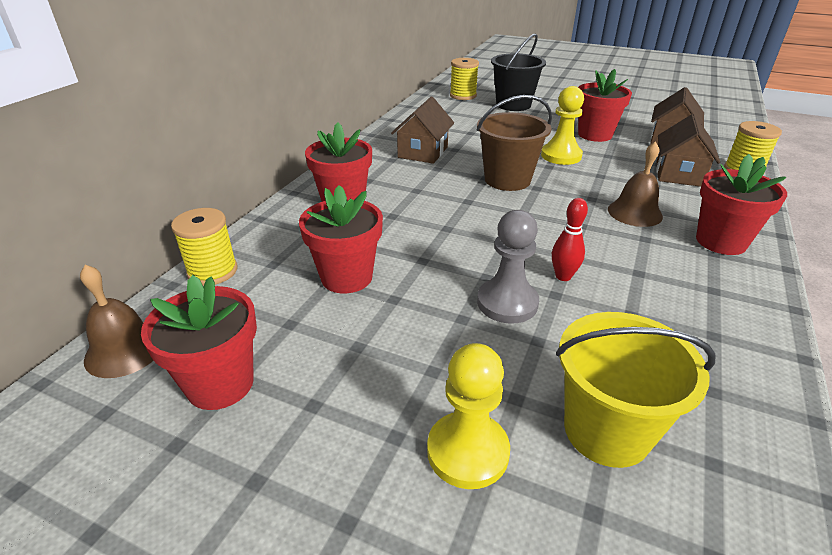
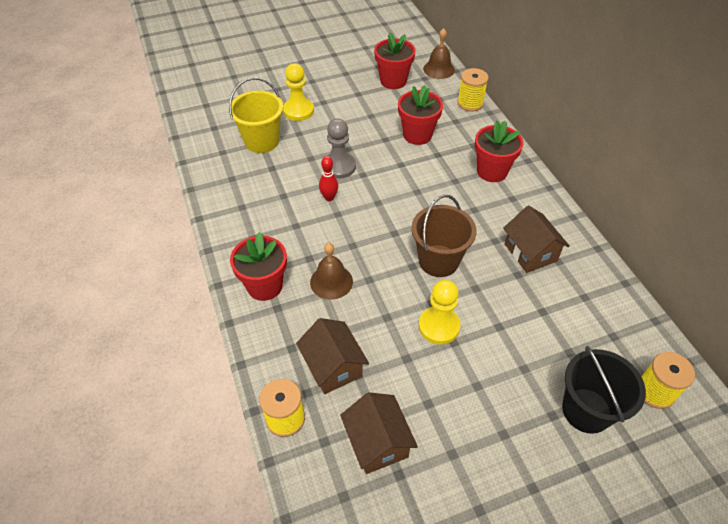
camera: 135 degrees right, 15 degrees up
(595, 135) = (449, 395): red flower pot -> none

